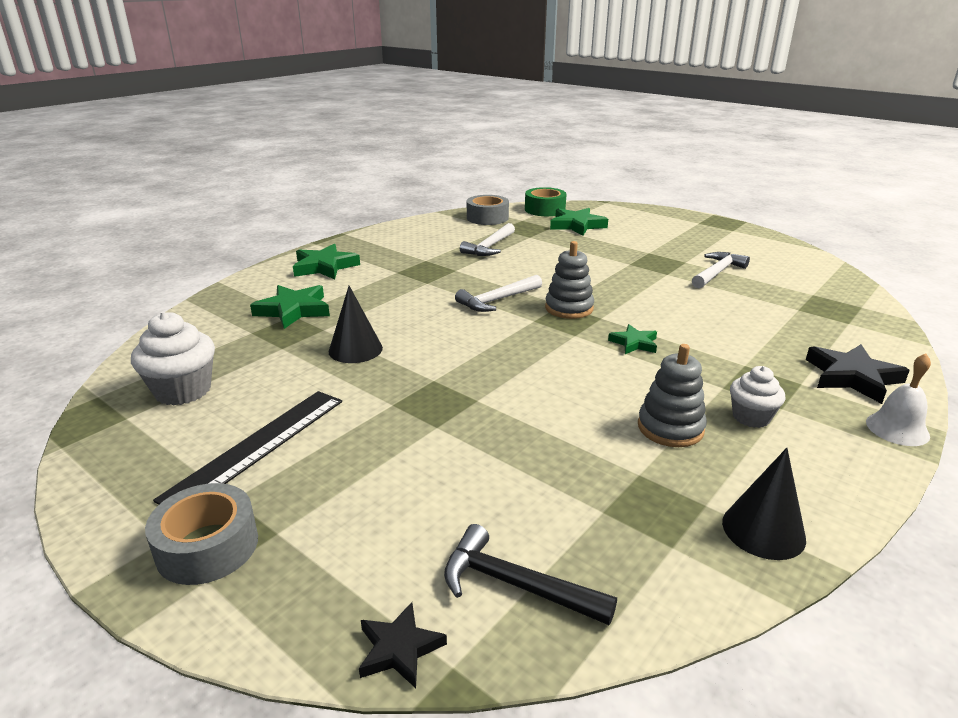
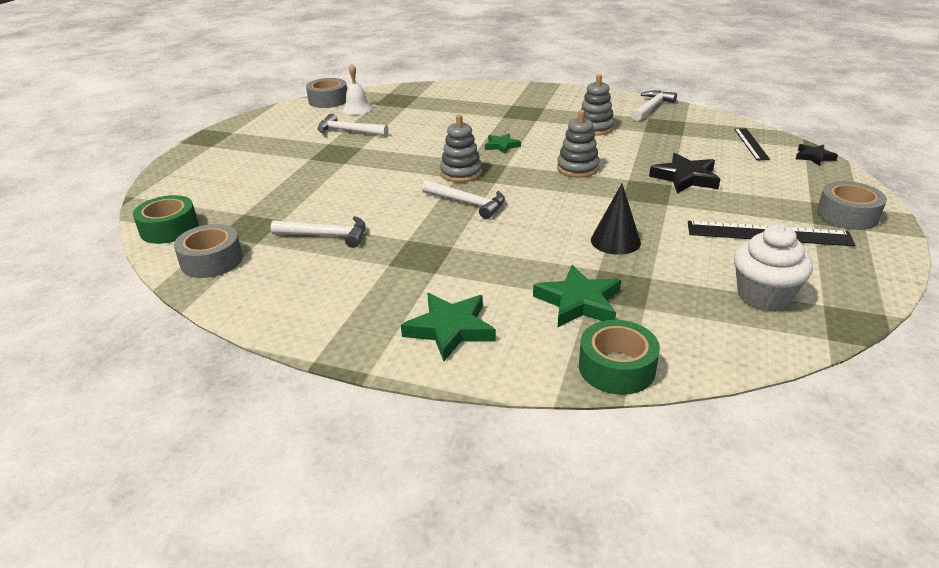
camera: 110 degrees left, 5 degrees up
(213, 304) = (616, 368): none -> green tape
(515, 585) = (751, 144): black hammer -> black ruler
(534, 374) = (577, 168): none -> grey stacking toy
(576, 225) = (233, 200): green star -> none
(751, 417) = (562, 113): white cupcake -> none
(763, 530) = (651, 107): black cone -> white hammer
(829, 272) = (328, 100): none -> grey tape
(852, 377) = (493, 95): black star -> black star (685, 178)
(897, 429) = (539, 88): white bell -> white bell (357, 109)

